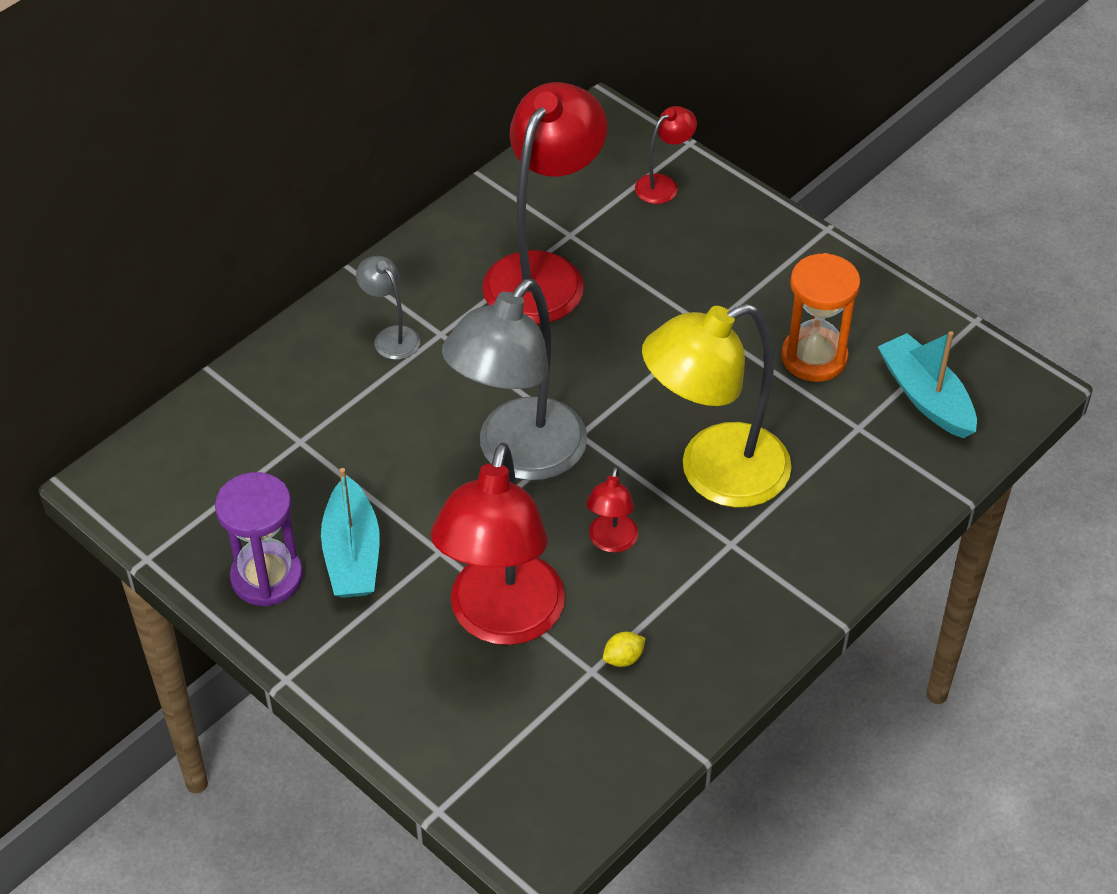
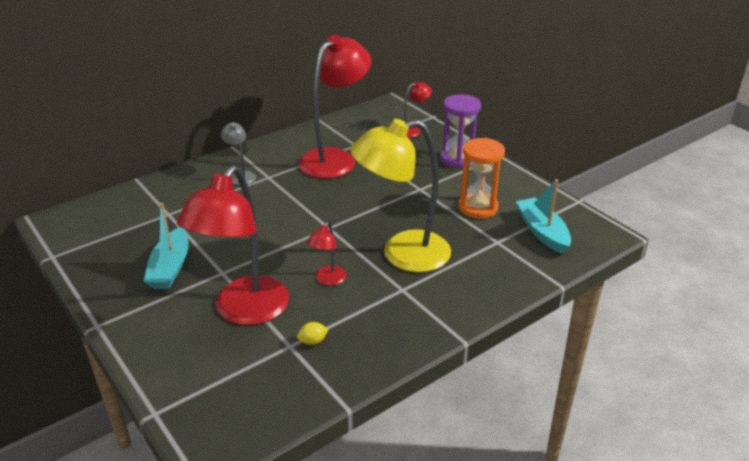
camera: 10 degrees right, 15 degrees down
(267, 577) = (115, 273): purple hourglass -> purple hourglass (458, 159)
(519, 455) = (289, 233): grey lamp -> none

